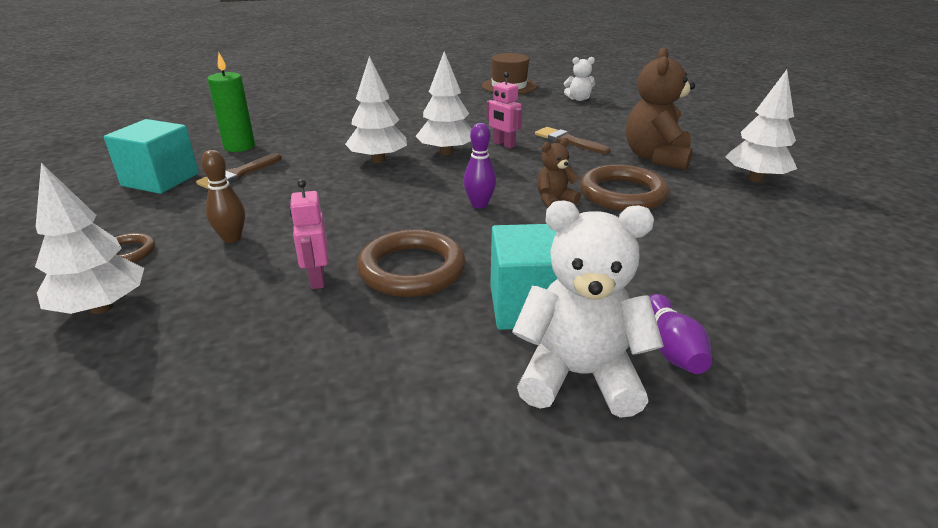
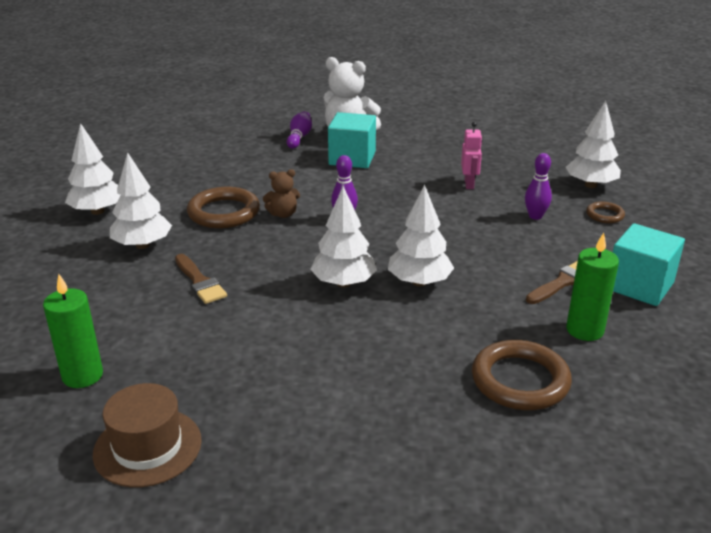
camera: 165 degrees left, 0 degrees up
(232, 238) = (535, 216): brown bowling pin -> purple bowling pin
(412, 269) = (410, 182): brown ring -> brown ring (520, 380)
(503, 144) = (274, 287): pink robot -> none
(578, 99) = (82, 375): white teddy bear -> green candle
(656, 158) = (142, 245): brown teddy bear -> white tree

